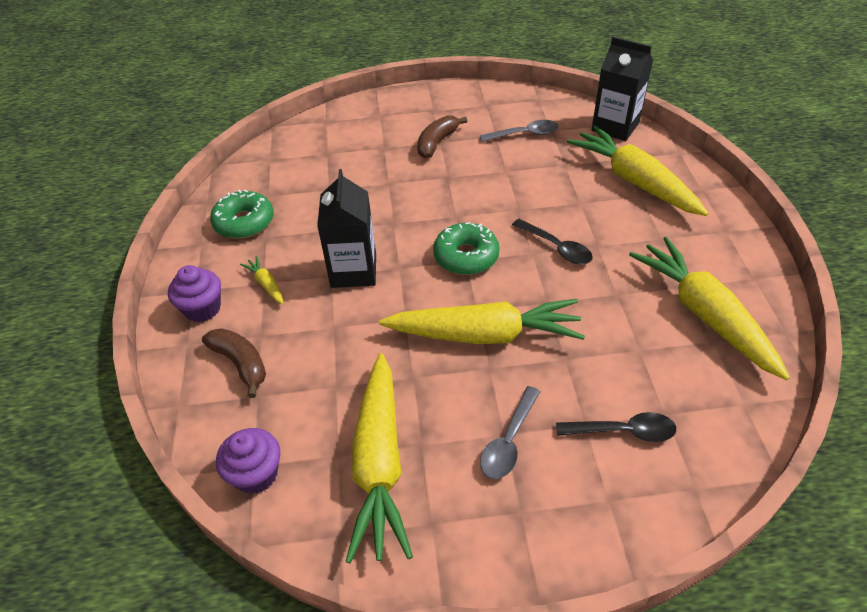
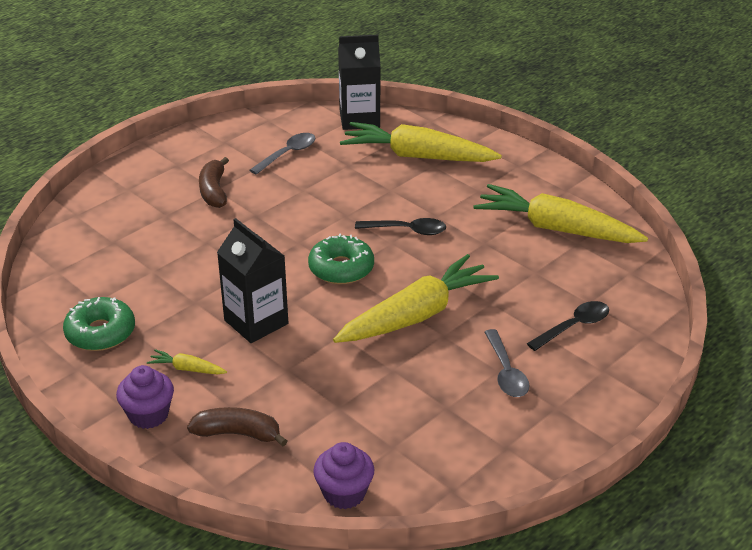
camera: 40 degrees left, 10 degrees down
(379, 462) = (430, 434): yellow carrot -> none

